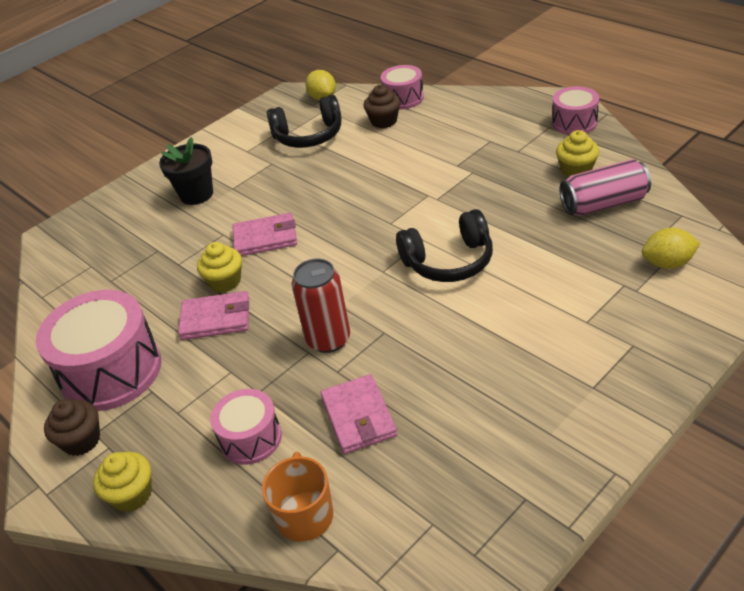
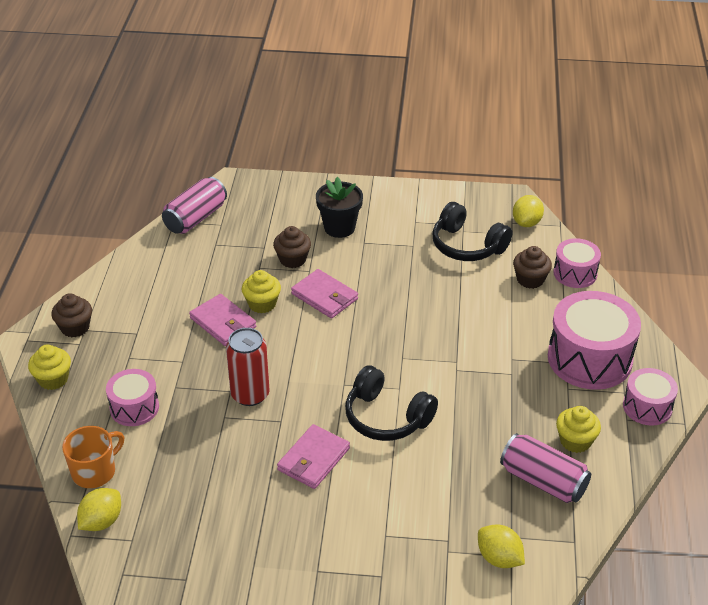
camera: 45 degrees right, 0 degrees up
(59, 279) = (195, 218): none -> pink can
(111, 371) = (138, 302): pink drum -> pink drum (589, 358)
(196, 238) = (292, 259): none -> brown cupcake
(359, 417) = (192, 452): pink wallet -> pink wallet (313, 459)
(382, 541) = (101, 521): none -> yellow lemon

